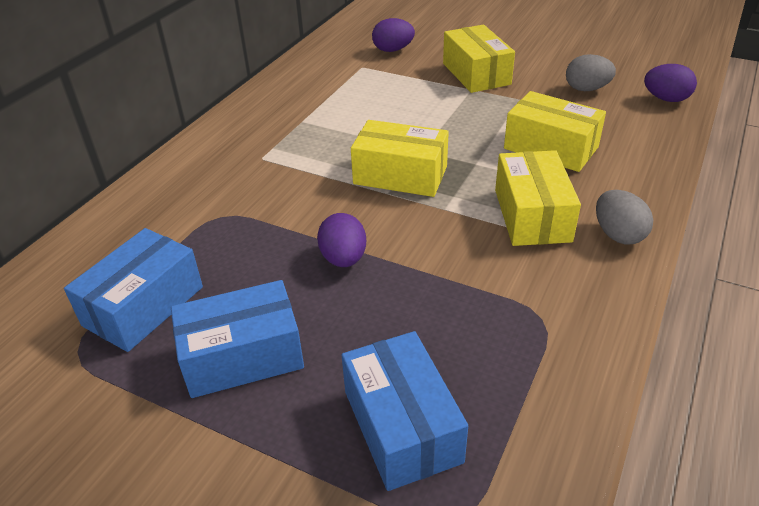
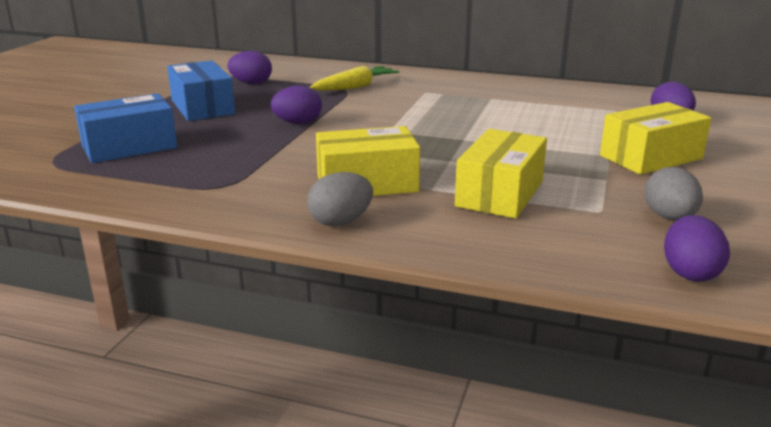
camera: 80 degrees right, 15 degrees down
(143, 306) = (251, 83): blue box -> purple egg
(216, 207) = (355, 87): none -> yellow carrot
(400, 175) = (417, 134): yellow box -> none

